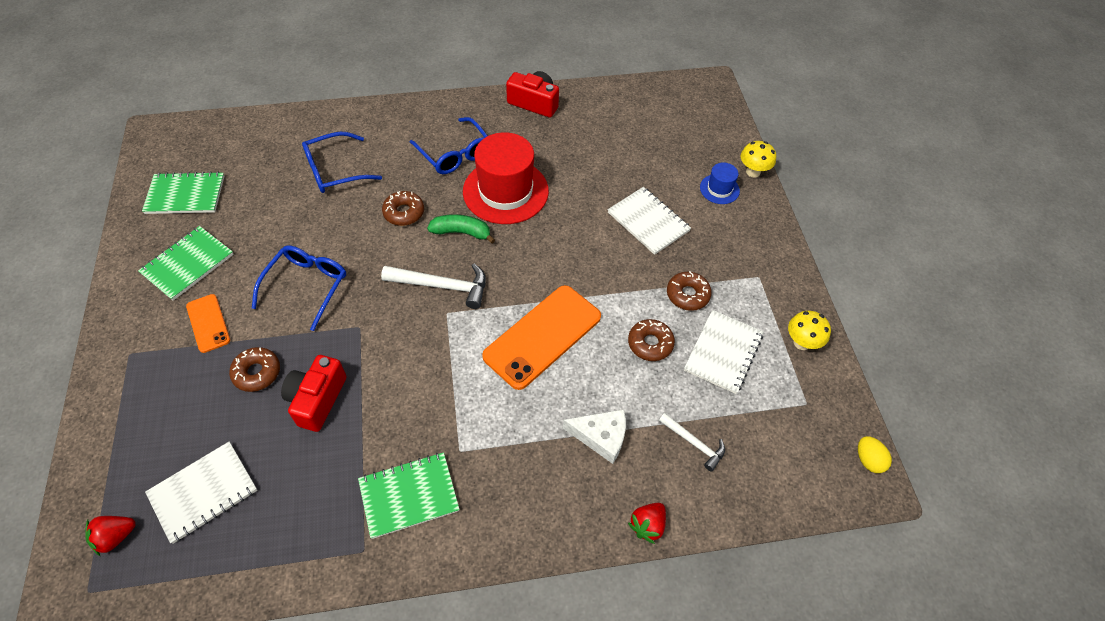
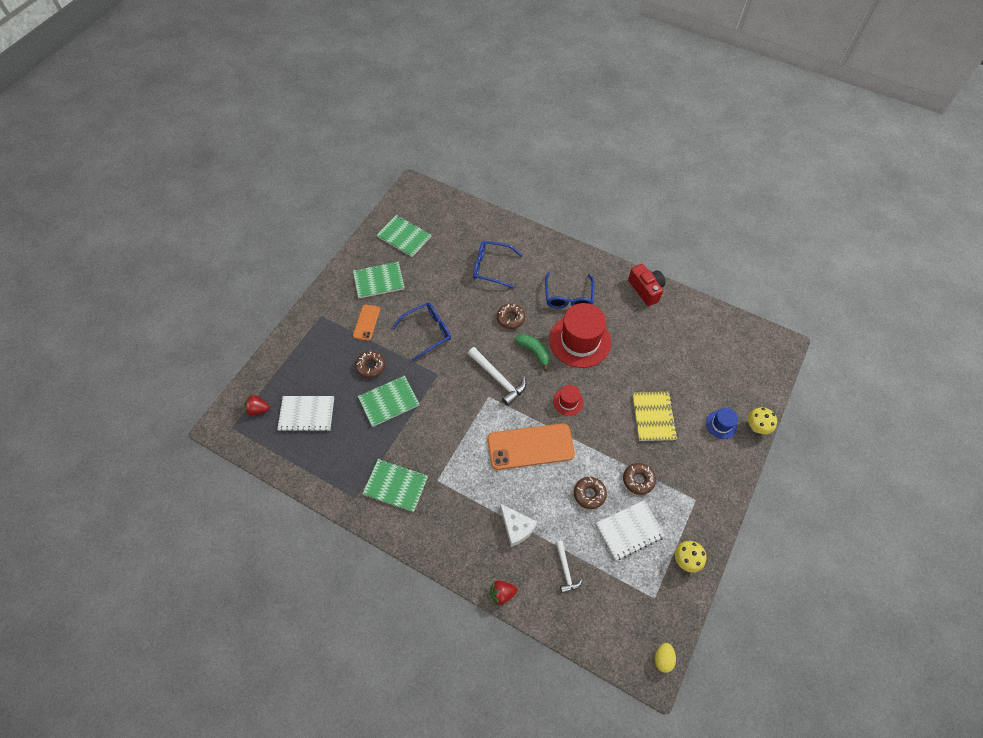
camera: 40 degrees right, 5 degrees up
(317, 399) = (388, 401): red camera -> green notebook
(545, 262) = (568, 402): none -> red hat
(648, 222) = (653, 416): white notebook -> yellow notebook

